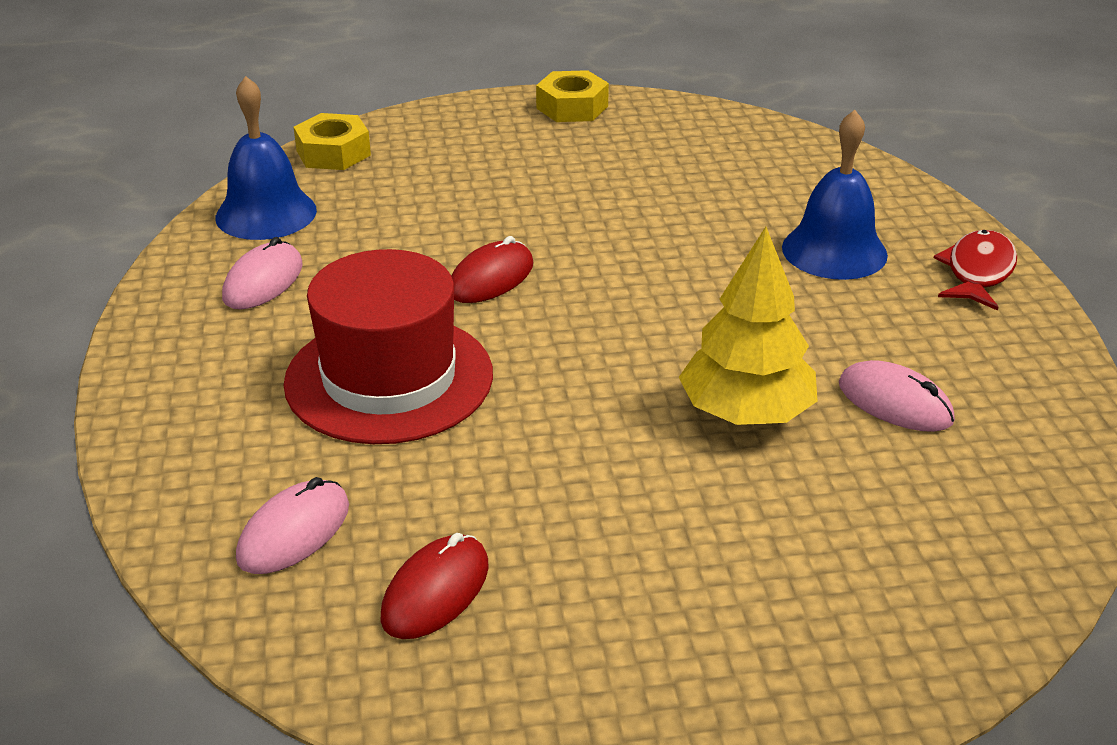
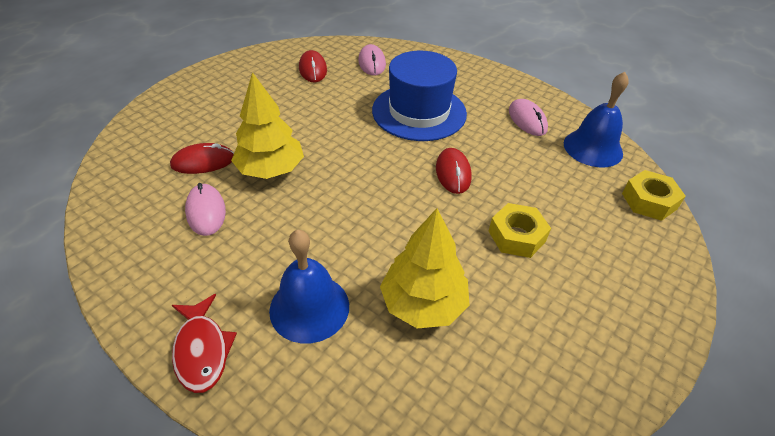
camera: 135 degrees right, 10 degrees up
(389, 378) = (419, 112): red hat -> blue hat
(572, 107) = (633, 351): yellow nut -> yellow nut (516, 236)
(710, 202) = (423, 303): none -> yellow tree
(851, 486) = (203, 162): none -> red mouse
(895, 402) = (206, 211): pink mouse -> pink mouse turned 75 degrees clockwise

